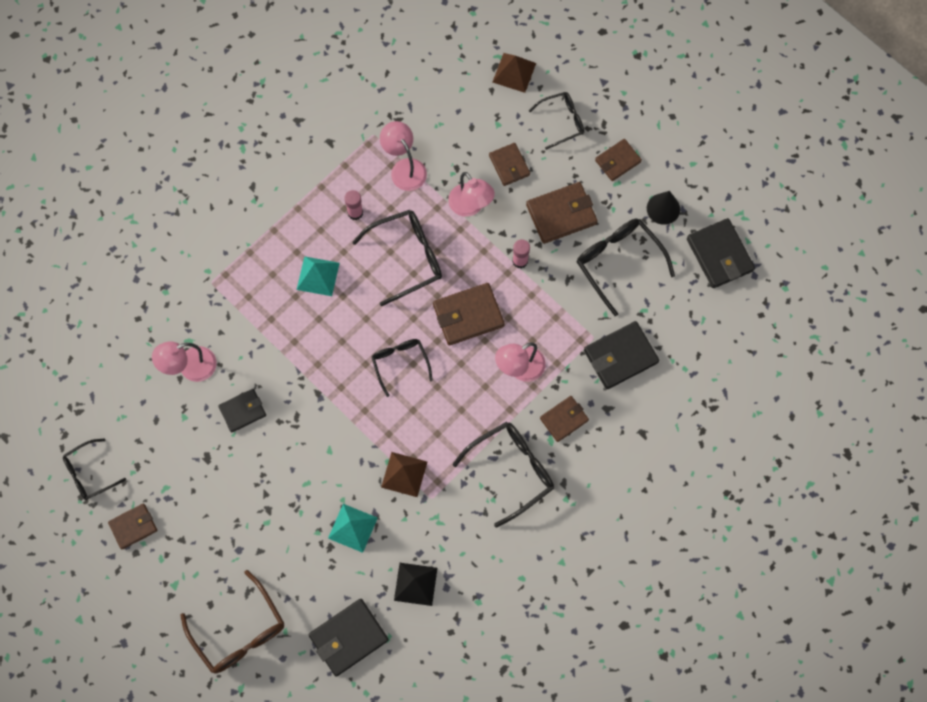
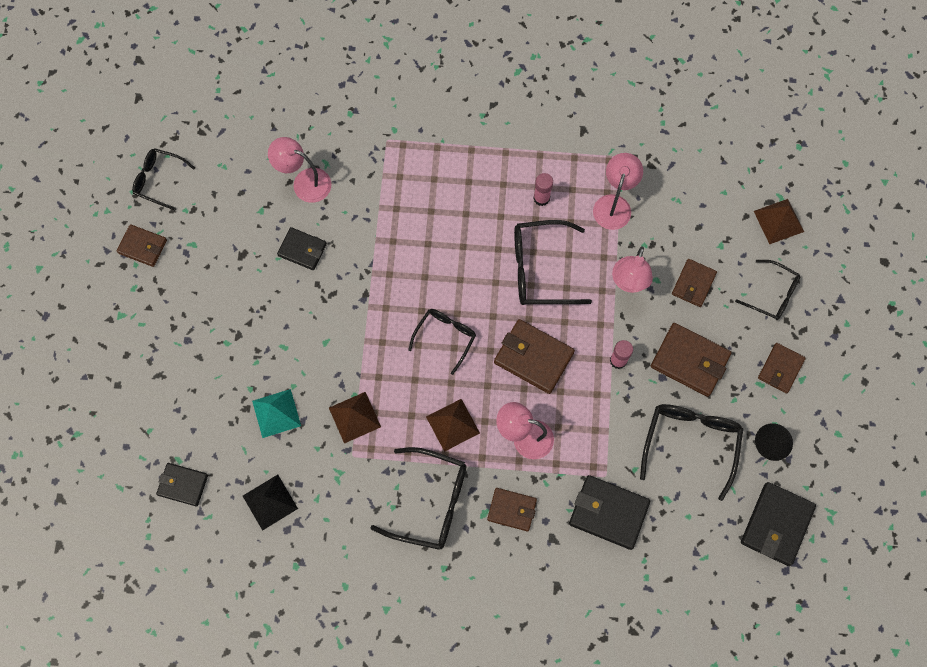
camera: 50 degrees right, 0 degrees up
(239, 632) = (121, 395): brown glasses -> none
(318, 276) = (463, 214): turquoise pyramid -> none
(348, 638) = (183, 485): black wallet -> black wallet, size x0.64
(407, 257) = (540, 269): black glasses -> black glasses turned 150 degrees clockwise
(469, 410) = (452, 424): none -> brown pyramid
(617, 161) = (780, 369): brown wallet -> brown wallet turned 75 degrees counterclockwise

